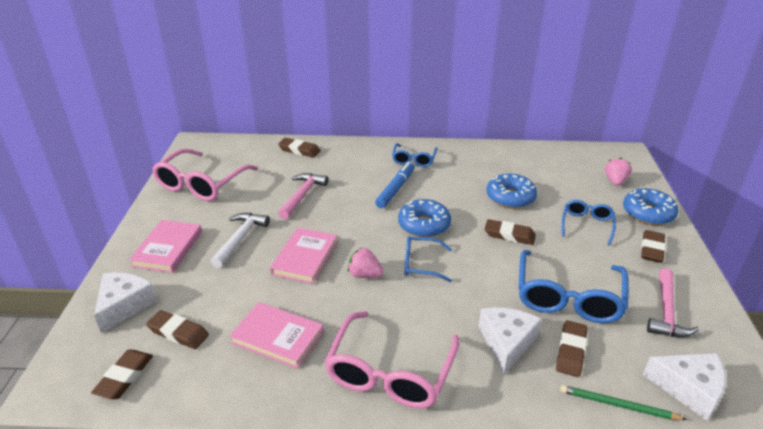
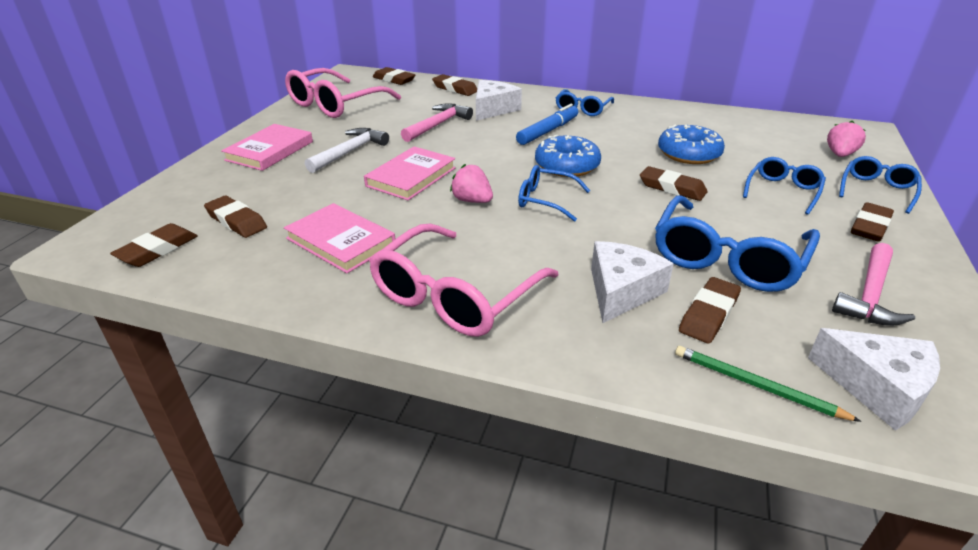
camera: 15 degrees right, 0 degrees up
(124, 305) = (197, 190): white cheese -> white cheese (493, 109)
(240, 146) = (394, 79): none -> brown eraser
(648, 213) = (876, 190): blue donut -> blue glasses

